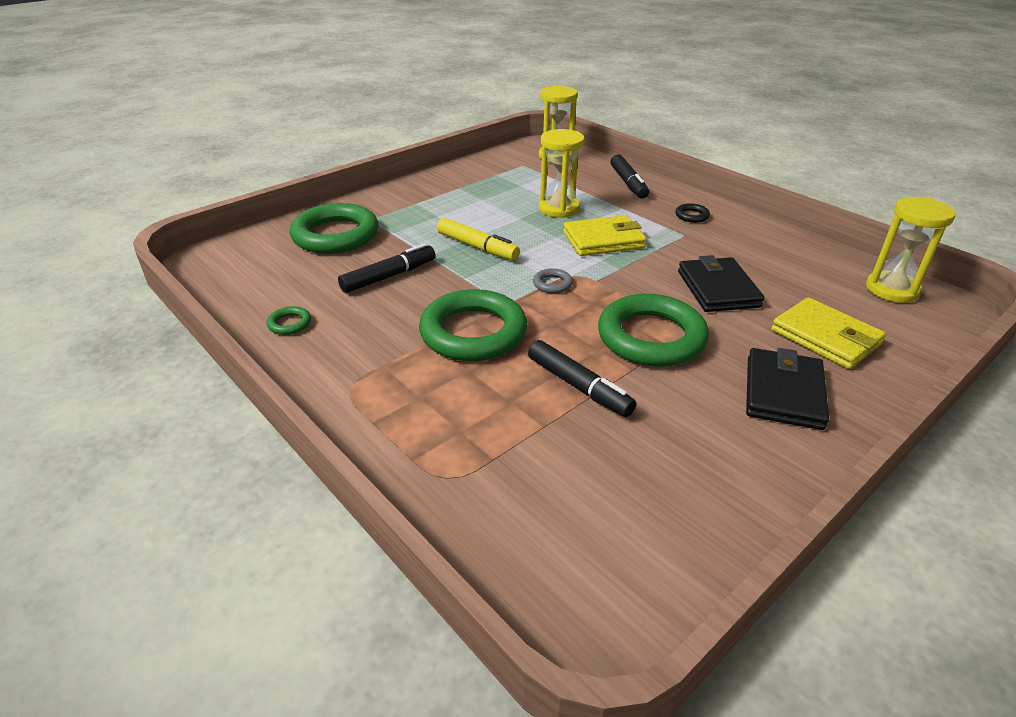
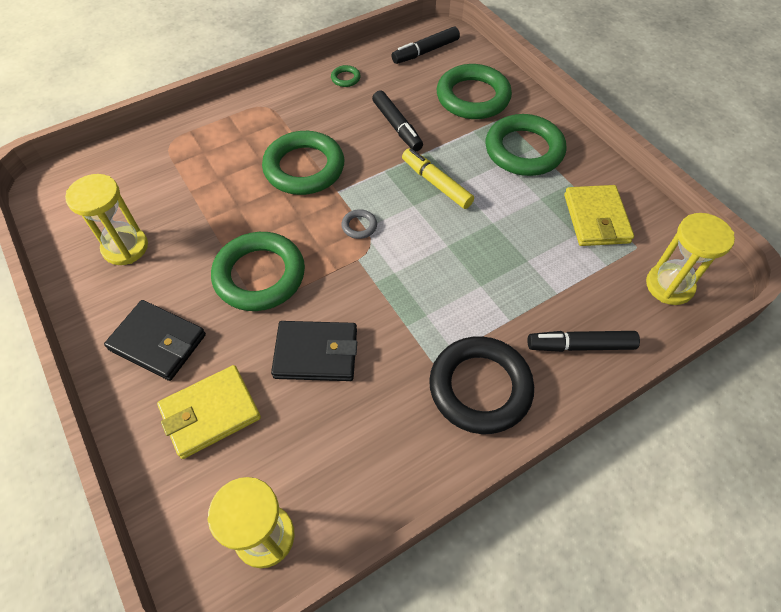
camera: 100 degrees right, 20 degrees up
(419, 207) = (524, 150): none -> green ring
(477, 247) = (436, 184): yellow marker -> yellow marker turned 90 degrees clockwise
(559, 209) = (511, 259): yellow hourglass -> yellow hourglass (125, 247)
(578, 386) = (220, 216): black marker -> black marker (425, 51)
(603, 240) = (433, 282): yellow wallet -> yellow wallet (596, 218)
(692, 216) = (480, 388): black ring -> black ring, size x2.44

